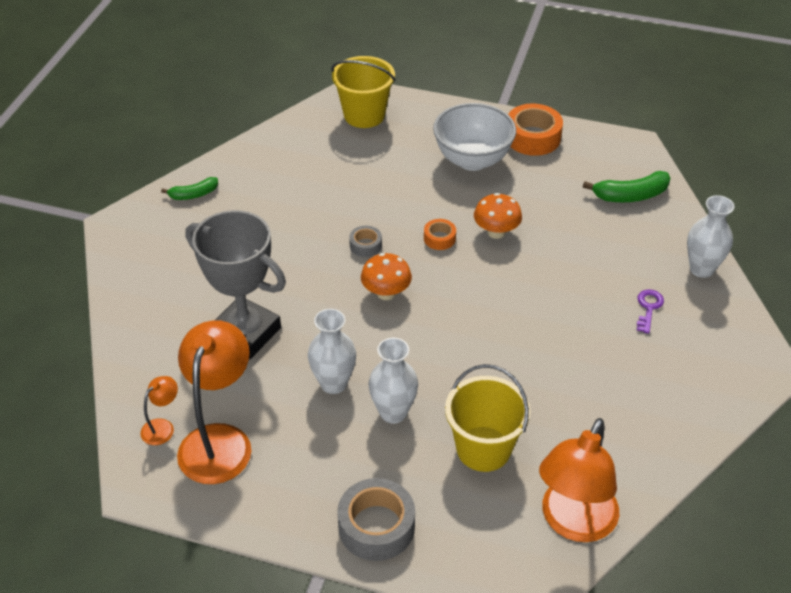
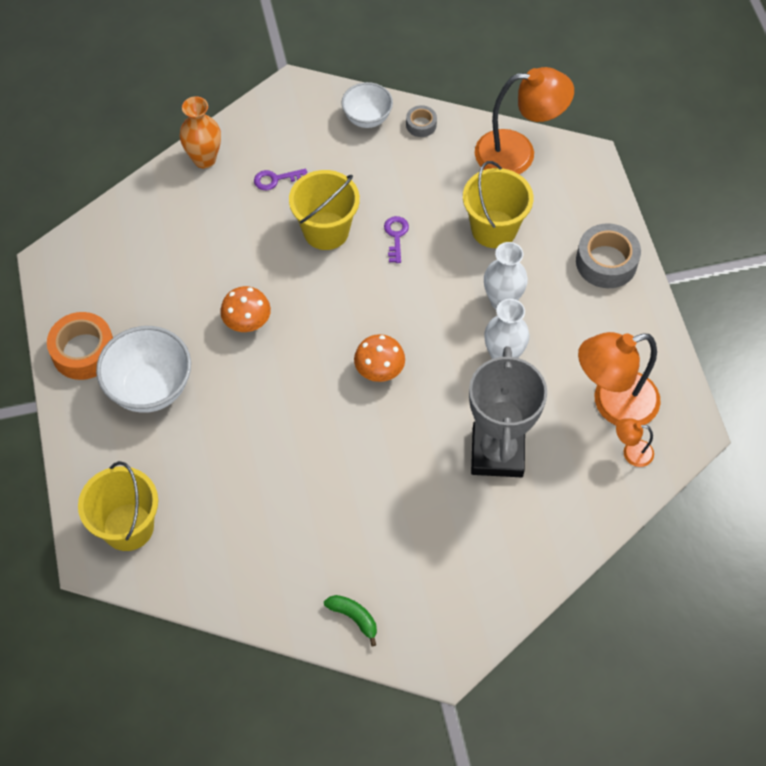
camera: 120 degrees left, 15 degrees up
(365, 245) = (330, 418): grey tape -> grey tape (421, 125)
(439, 238) = (283, 363): orange tape -> none
(524, 367) = (396, 236): none -> purple key
(563, 319) = (326, 231): none -> yellow bucket
(630, 195) = (133, 239): green banana -> none
(695, 410) = (367, 118): none -> white bowl
(701, 269) = (204, 159): white vase -> orange vase

